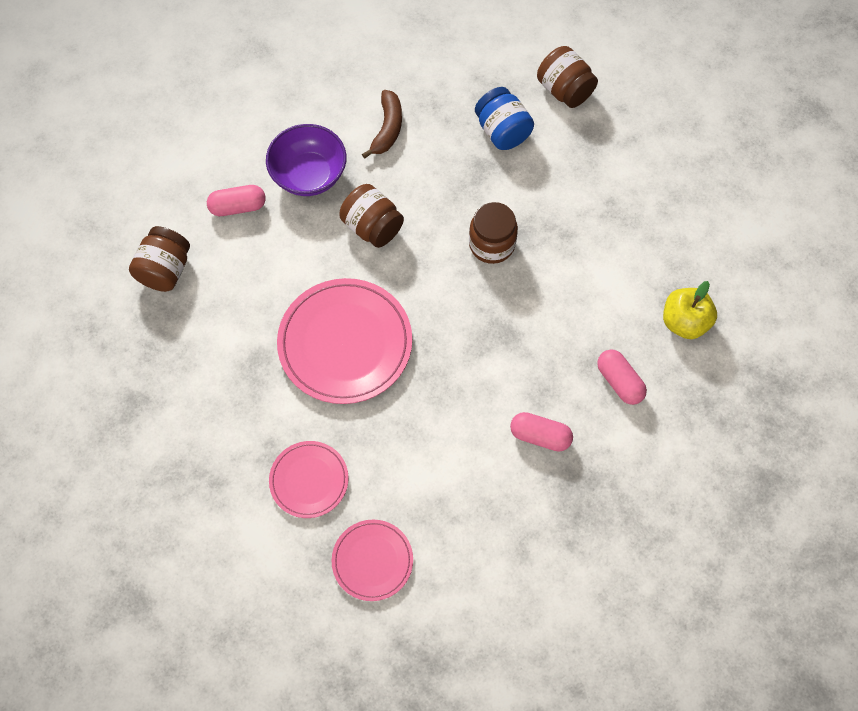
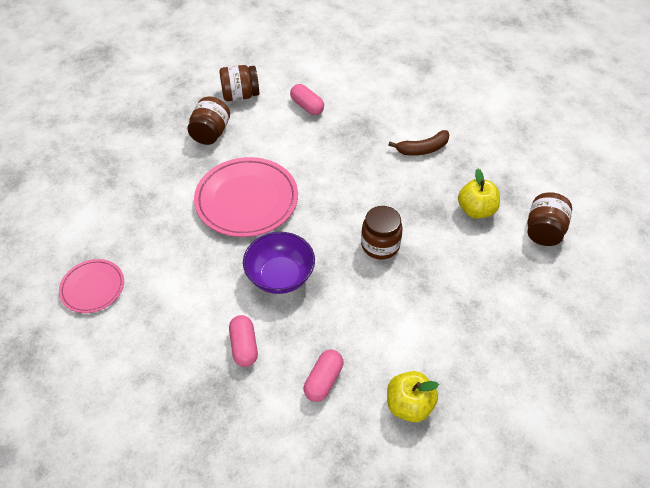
camera: 60 degrees right, 15 degrees down
(309, 175) = (356, 127): purple bowl -> purple bowl (280, 276)
(309, 480) = (135, 226): pink plate -> none
(372, 227) = (343, 175): brown jar -> brown jar (211, 133)
(502, 131) = (476, 210): blue jar -> yellow apple

